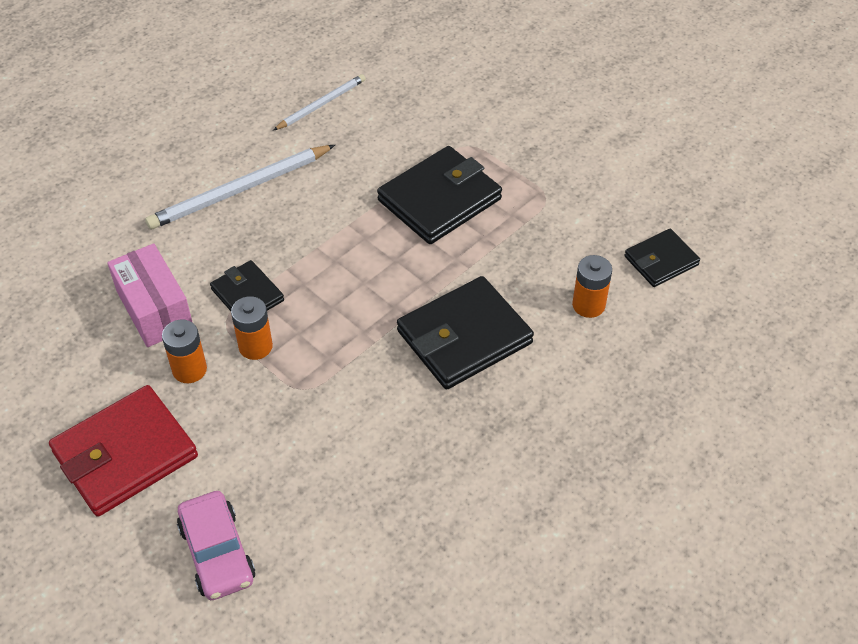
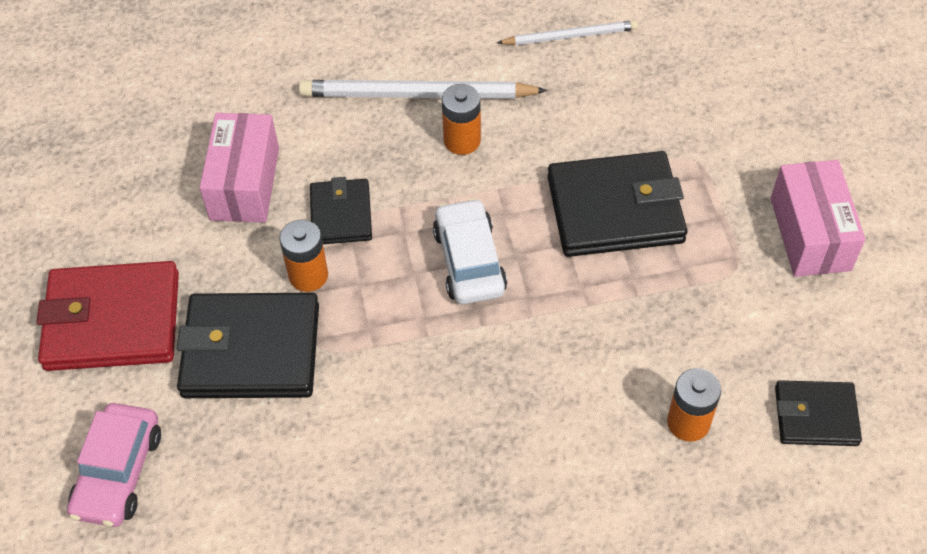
camera: 35 degrees right, 5 degrees up
(189, 369) = (230, 265): orange battery -> orange battery (462, 140)
(366, 280) = (469, 261): none -> white car
(464, 337) = (522, 383): black wallet -> black wallet (251, 350)
(574, 156) = (810, 234): none -> pink box

